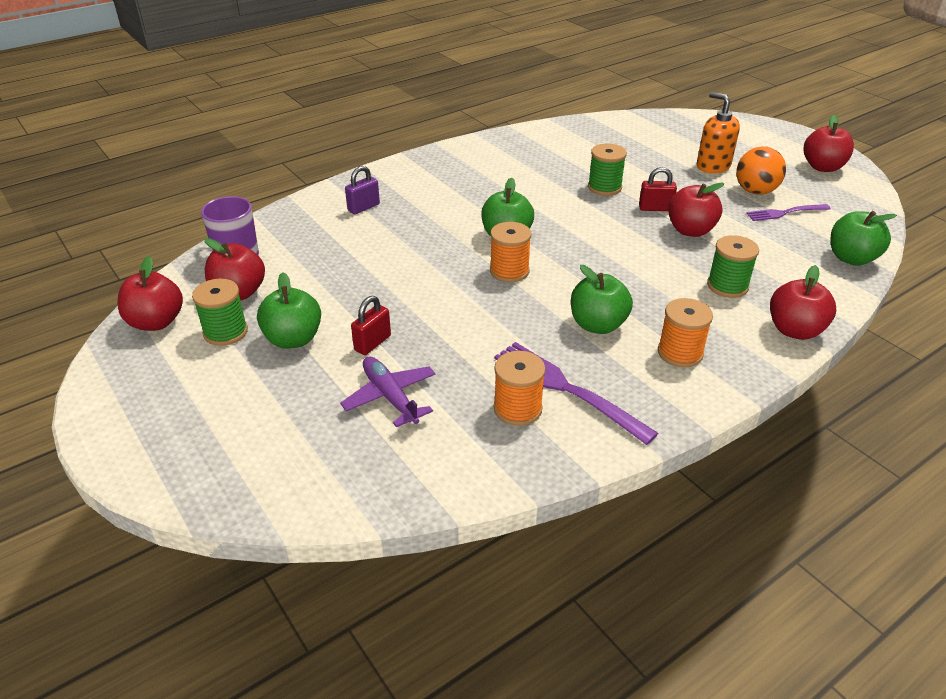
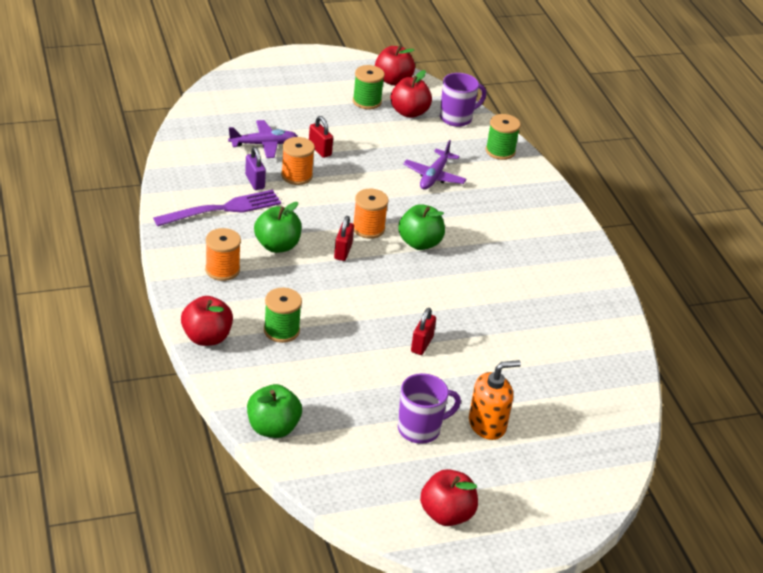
camera: 105 degrees right, 0 degrees up
(293, 339) = (343, 123): green apple -> none
(363, 207) = (502, 185): purple padlock -> purple padlock (255, 182)
(375, 249) = (434, 176): none -> purple plane
(517, 409) = (219, 185): orange spool -> orange spool (296, 176)
(564, 278) = (343, 251): none -> red padlock
(604, 187) = (476, 328): green spool -> green spool (500, 151)
(690, 230) = (373, 349): red apple -> none
(755, 191) = (420, 429): orange ball -> purple mug
(785, 213) = (370, 428): purple fork -> none

